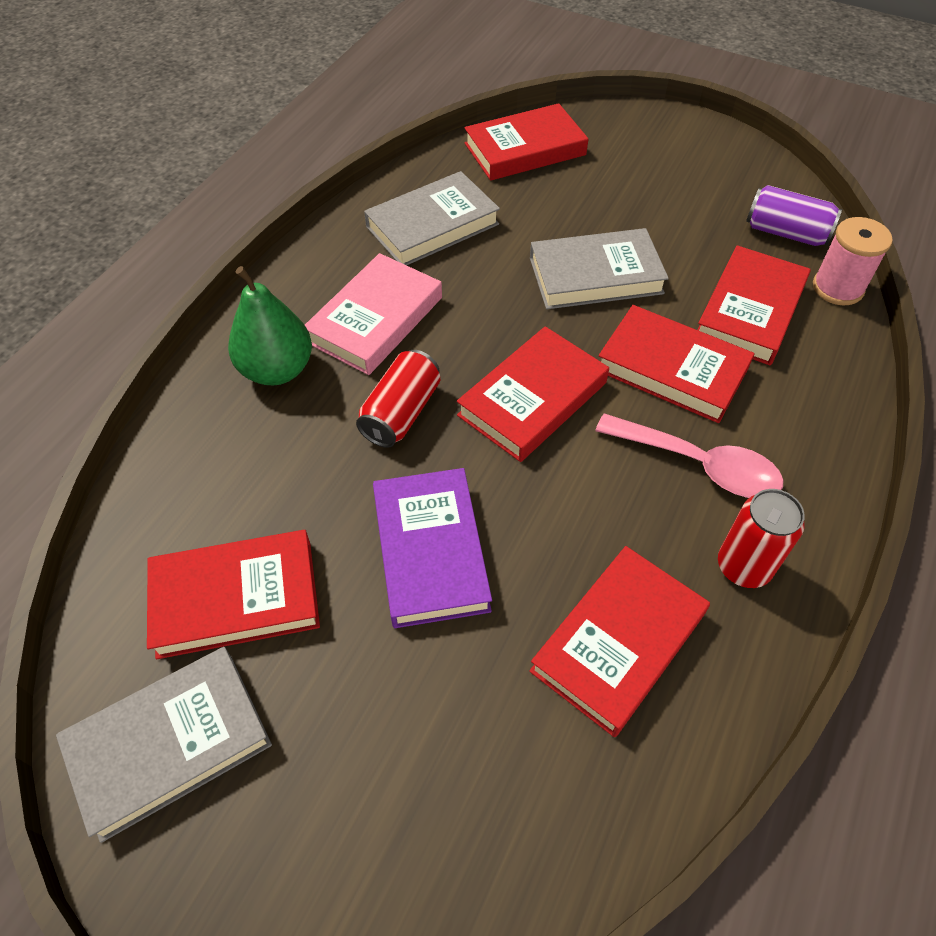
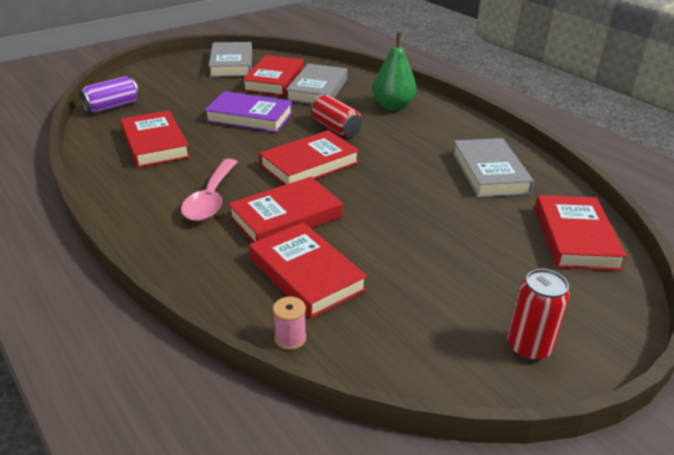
camera: 115 degrees right, 20 degrees down
(376, 320) = (410, 136): pink book -> none
(533, 399) = (309, 164): red book -> red book turned 75 degrees clockwise
(595, 275) = (396, 219): grey book -> grey book (317, 90)
(699, 465) = (211, 199): pink spoon -> pink spoon turned 45 degrees counterclockwise
(743, 566) = (142, 188): red can -> red can (529, 347)
(786, 233) = (380, 343): purple can -> purple can (112, 107)
(837, 288) = (290, 338): pink spool -> pink spool, size x0.62

